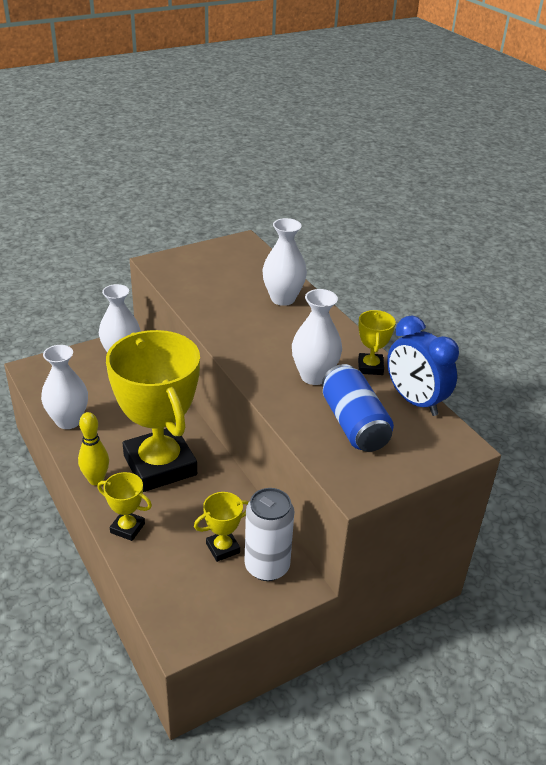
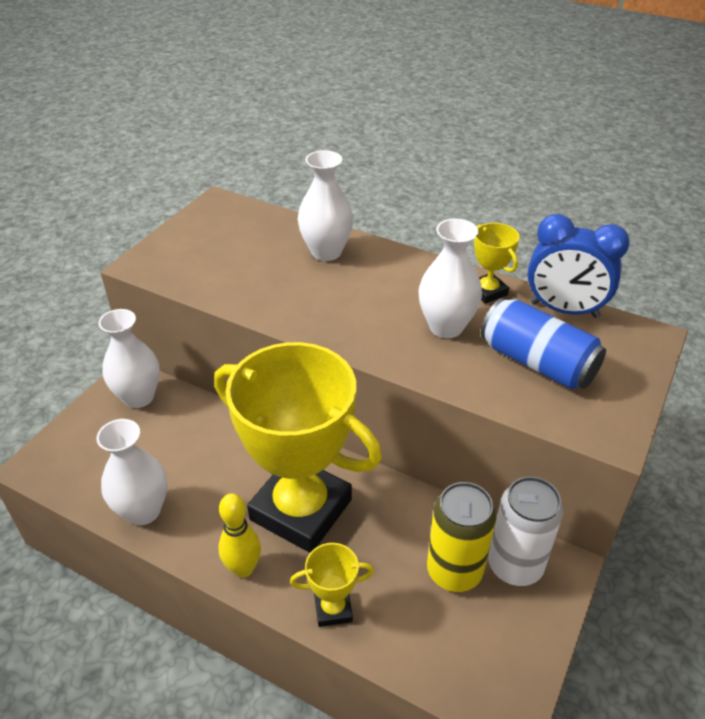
camera: 30 degrees left, 5 degrees up
(223, 548) = (454, 571): yellow trophy -> yellow can

